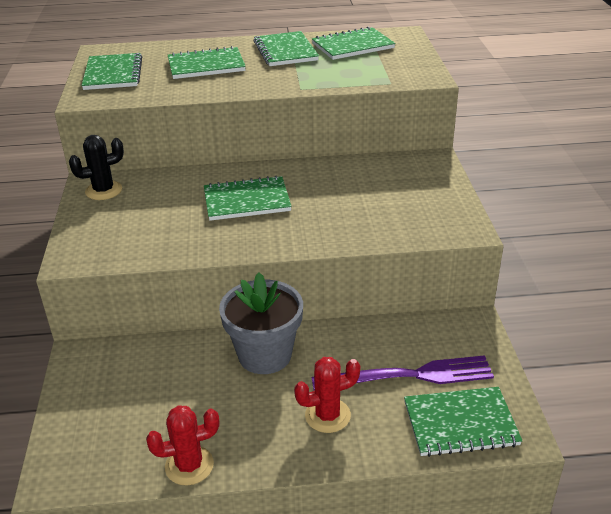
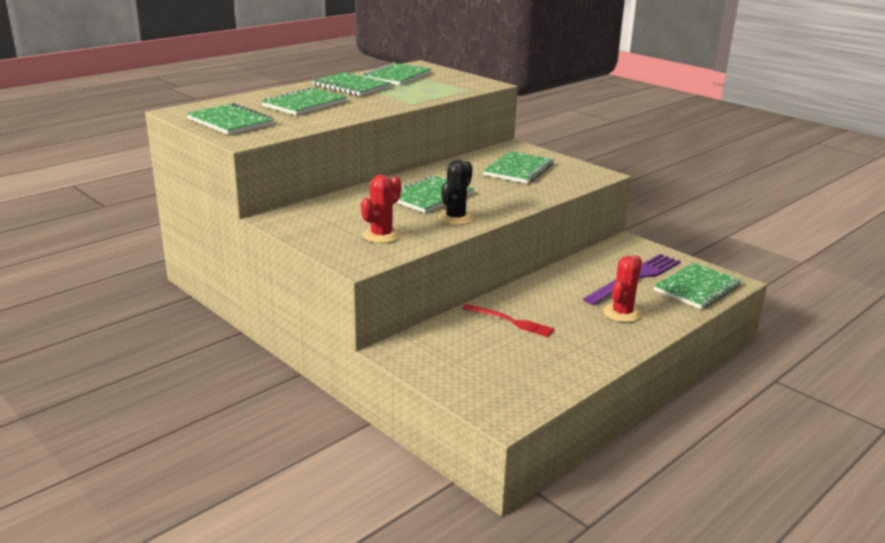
camera: 40 degrees left, 10 degrees down
(103, 190) = (299, 220): black cactus -> black cactus (455, 218)
(189, 465) = (583, 370): red cactus -> red cactus (381, 235)
(210, 370) = (510, 321): none -> red fork
(265, 355) = (532, 300): grey flower pot -> none
(386, 193) = (518, 170): none -> green notebook

